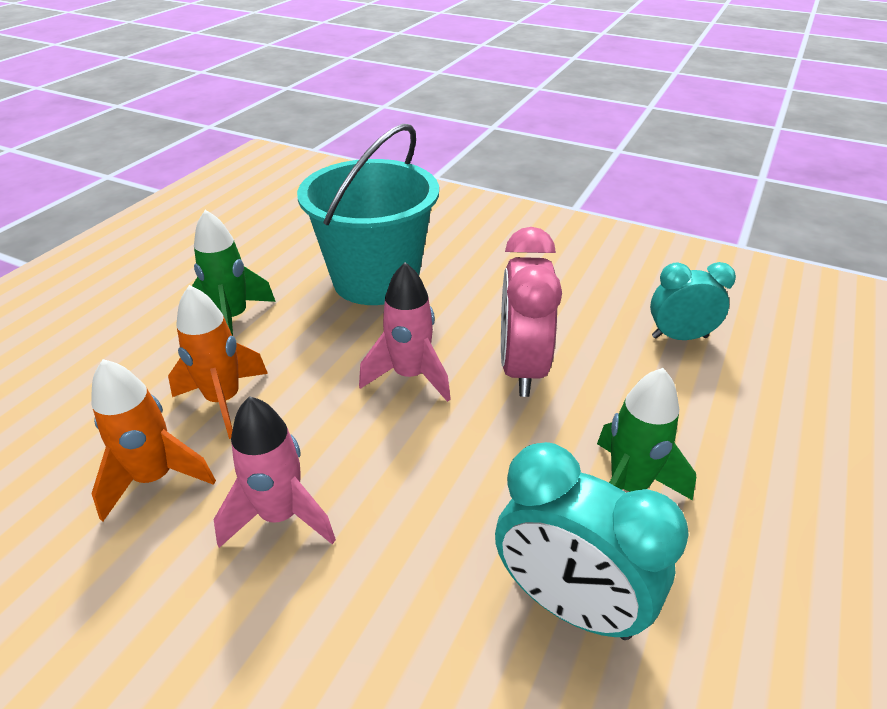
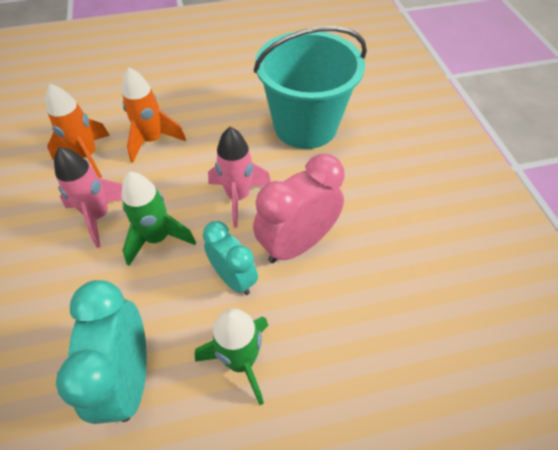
camera: 50 degrees right, 15 degrees up
(233, 318) = (212, 98): green rocket -> green rocket (158, 238)
(679, 337) = (425, 316): turquoise clock -> turquoise clock (234, 278)

